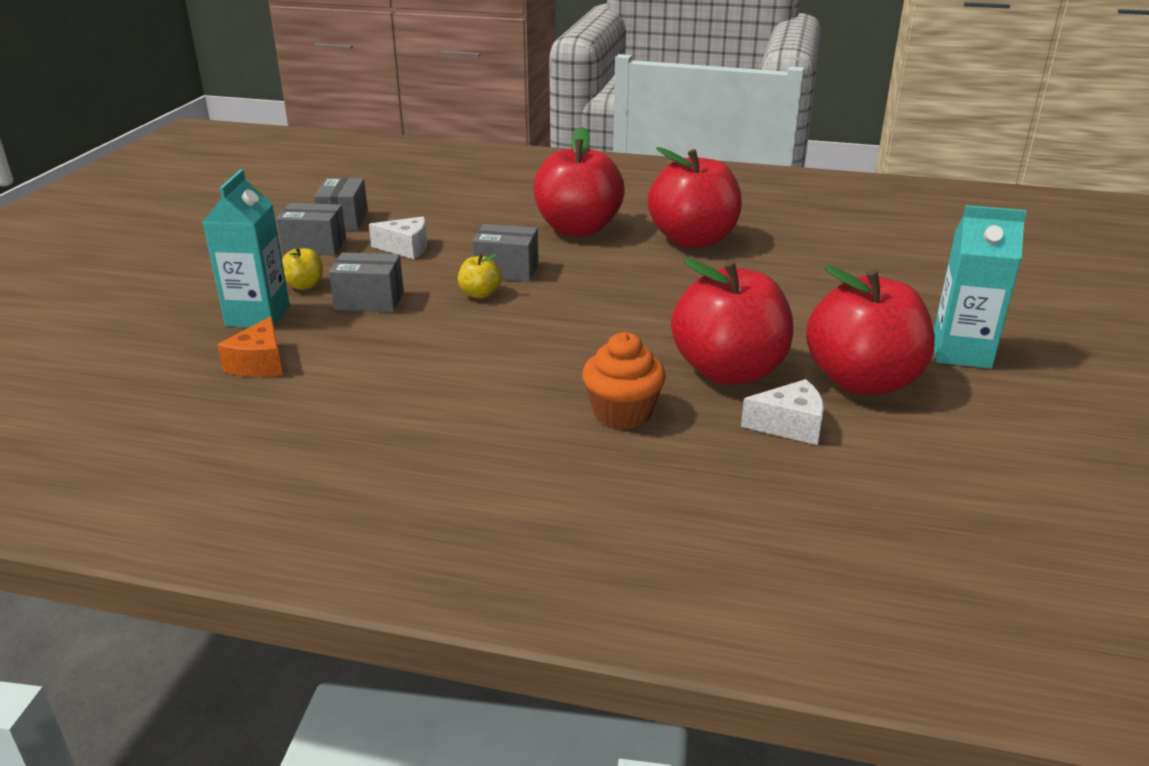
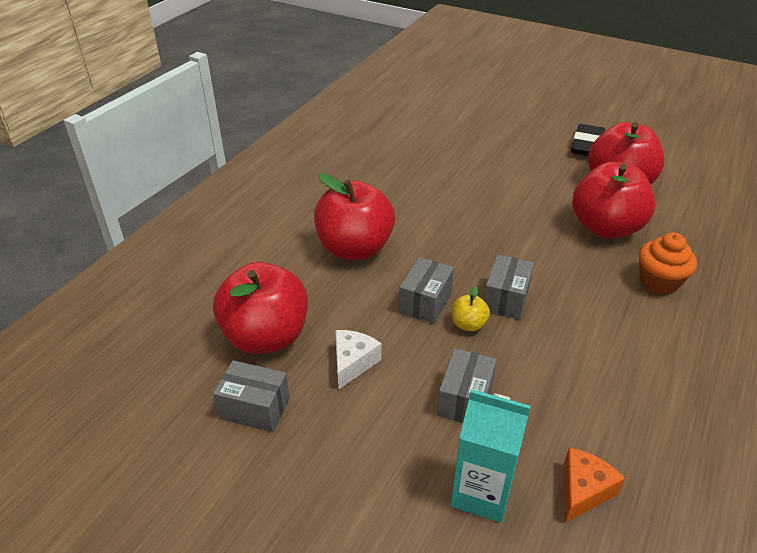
camera: 75 degrees left, 10 degrees up
(259, 364) = (583, 490): orange cheese -> orange cheese turned 75 degrees counterclockwise
(304, 285) = (418, 450): yellow apple -> none
(314, 246) = (318, 438): grey box -> grey box (506, 299)
(693, 240) = (401, 197): red apple -> red apple (266, 336)
(790, 425) = (669, 221): white cheese -> none
(961, 353) = (587, 145): turquoise carton -> black eraser

